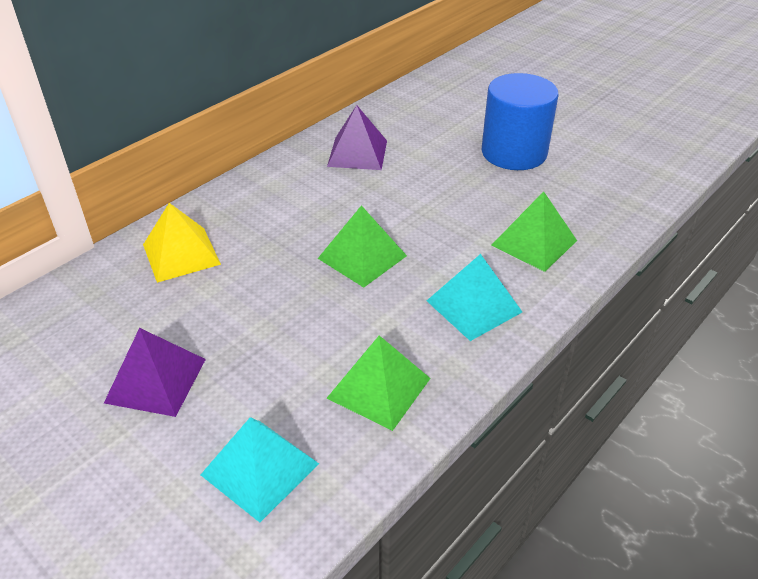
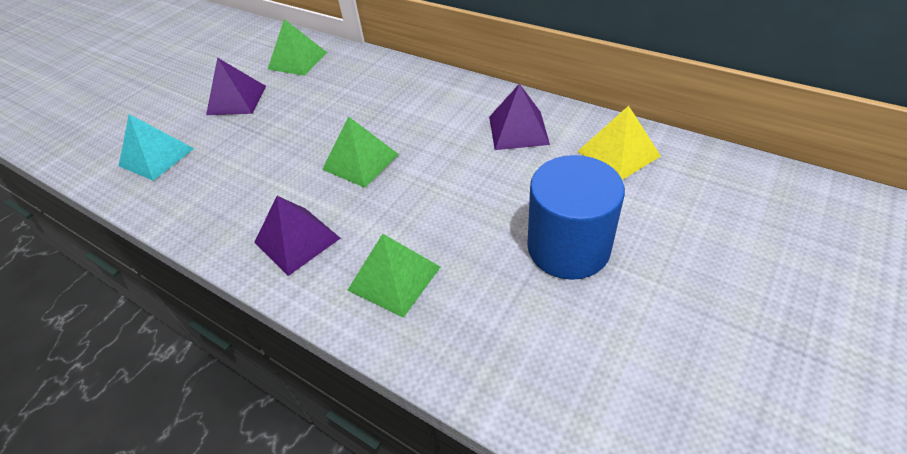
camera: 85 degrees right, 5 degrees up
(181, 254) = (357, 76): yellow pyramid -> yellow pyramid (618, 153)
(379, 388) = (211, 197): green pyramid -> green pyramid (297, 60)
(474, 306) = (297, 240): turquoise pyramid -> purple pyramid

